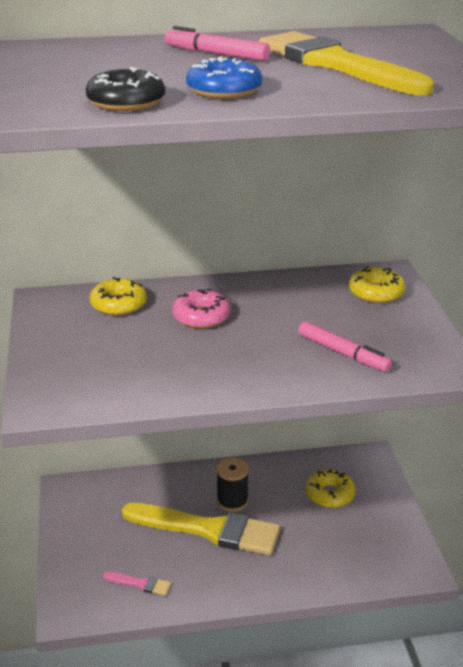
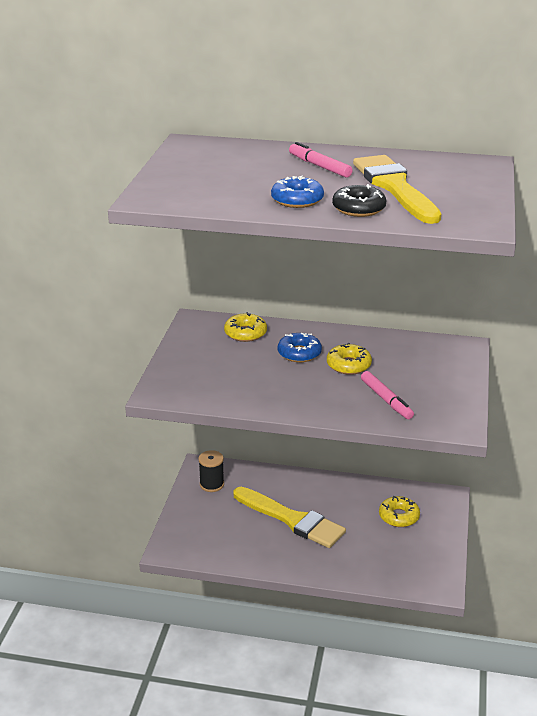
camera: 20 degrees right, 0 degrees up
(126, 102) = (226, 201): black donut -> black donut (358, 208)
(140, 584) = (225, 544): pink brush -> none
(201, 316) = (299, 353): pink donut -> blue donut
(232, 501) = (320, 504): black spool -> black spool (211, 484)
(376, 292) = (443, 360): yellow donut -> yellow donut (348, 365)

